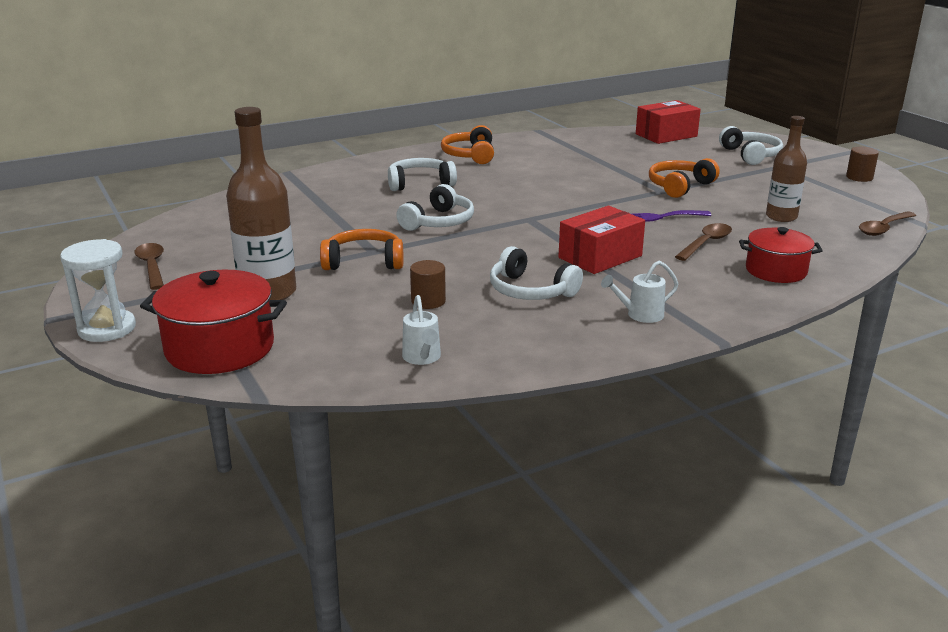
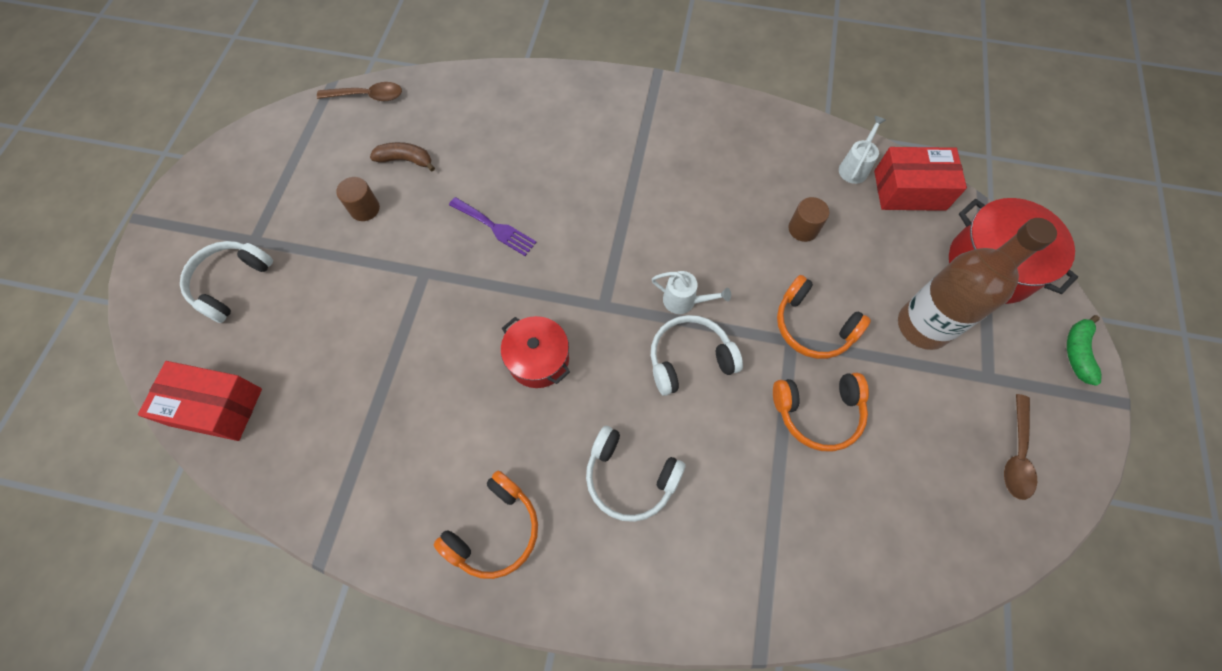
camera: 140 degrees left, 40 degrees up
(107, 329) = (1076, 352): white hourglass -> green banana
(530, 291) = (717, 193): white headphones -> none
(600, 257) = (618, 202): red box -> red box (909, 190)
(640, 315) = (675, 121): white watering can -> white watering can (684, 301)
(679, 186) = (397, 269): orange headphones -> orange headphones (818, 413)
(706, 243) = (517, 166): brown spoon -> none
(776, 271) = (524, 104): red pot -> red pot (538, 359)
(781, 217) = (406, 160): brown bottle -> brown banana
(859, 177) = (234, 170): brown cylinder -> brown cylinder (365, 209)

